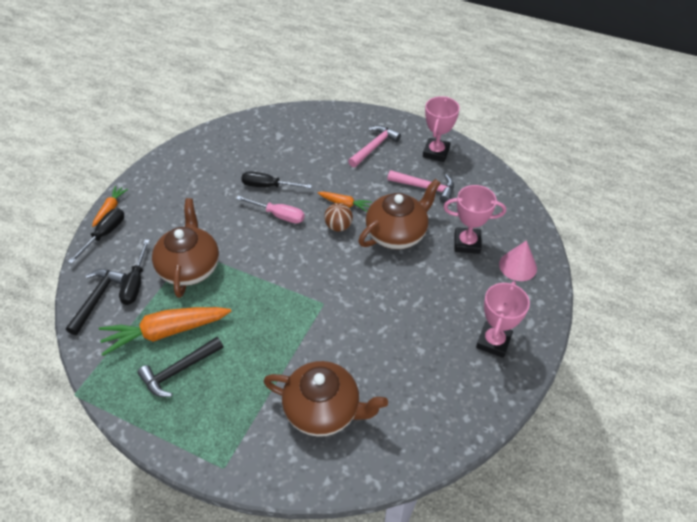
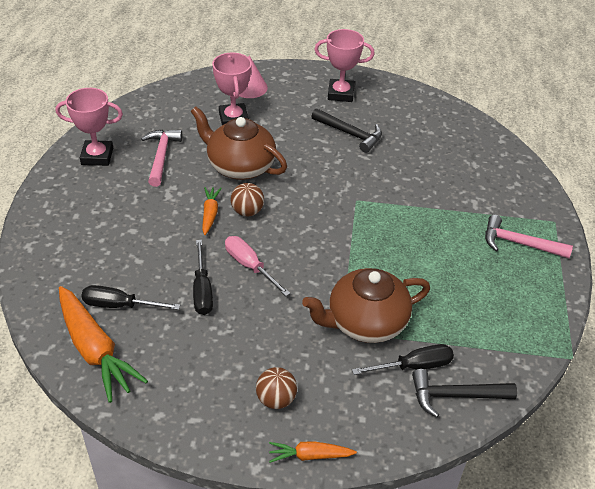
camera: 110 degrees left, 5 degrees down
(104, 234) = (357, 439): black screwdriver -> black screwdriver (120, 305)
(158, 203) = (276, 399): none -> brown ball
(165, 332) = (459, 311): orange carrot -> orange carrot (95, 350)
(179, 370) = (493, 283): black hammer -> black hammer (350, 134)
(278, 215) = (250, 266): pink screwdriver -> pink screwdriver turned 45 degrees counterclockwise
(323, 410) = (464, 175): brown teapot -> none
(374, 147) = (98, 208): pink hammer -> pink hammer (519, 243)

